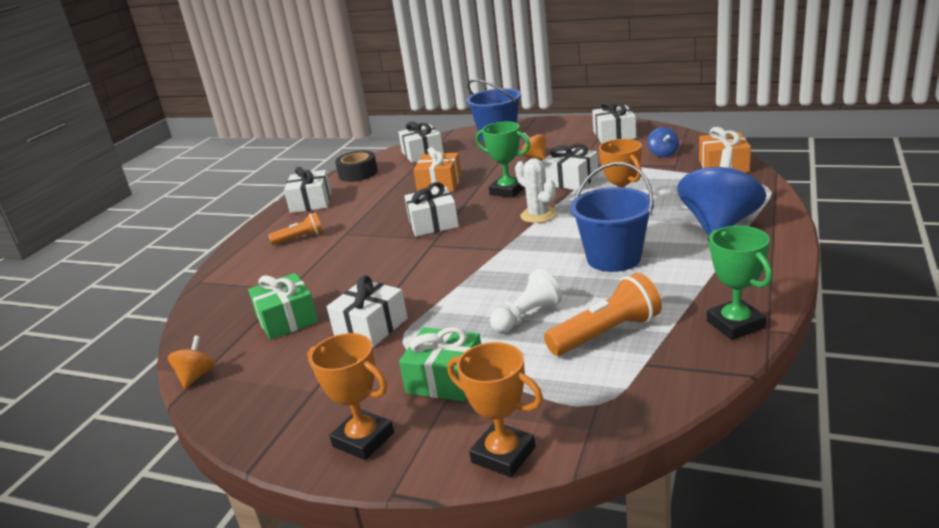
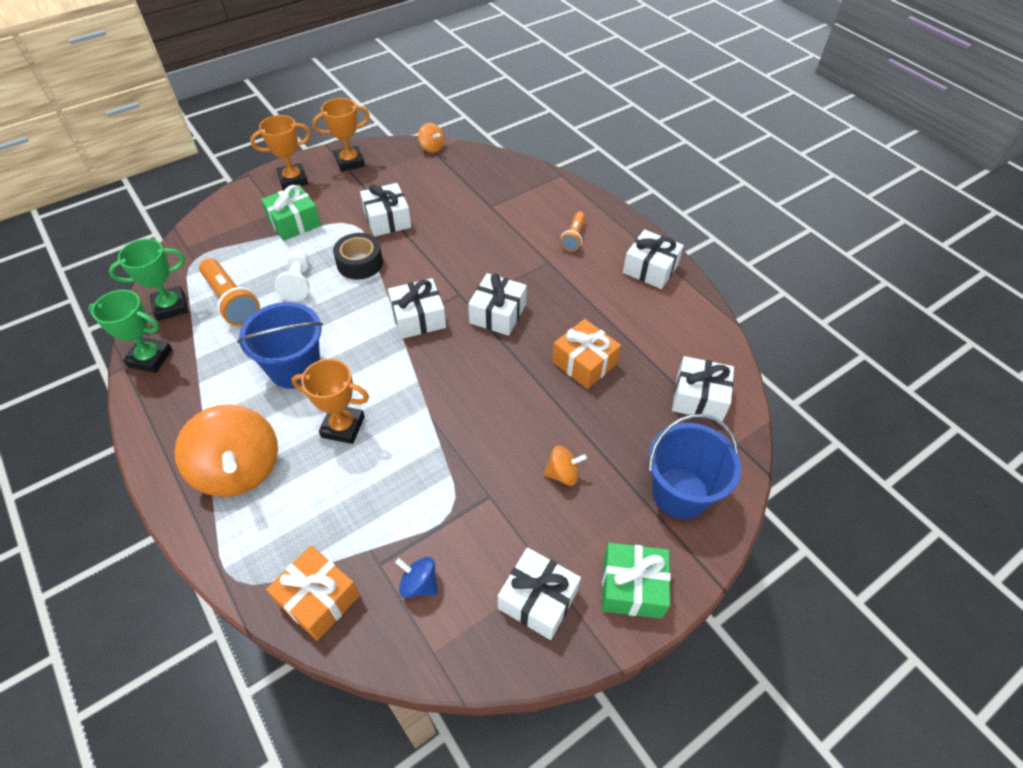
camera: 120 degrees right, 25 degrees up
(287, 319) = (448, 193): green gift -> green gift (632, 587)
(358, 173) = (694, 325): black tape -> black tape (360, 263)
(503, 455) = (216, 212): orange trophy -> orange trophy (350, 162)
(508, 190) = (501, 395): green trophy -> green trophy (171, 307)
(538, 215) = (421, 379): white cactus -> none
(571, 180) = (461, 453): white gift -> white gift (418, 318)
(606, 333) = (231, 301): orange flashlight -> orange flashlight turned 45 degrees counterclockwise
(719, 225) = (239, 469): blue spinning top -> orange spinning top

